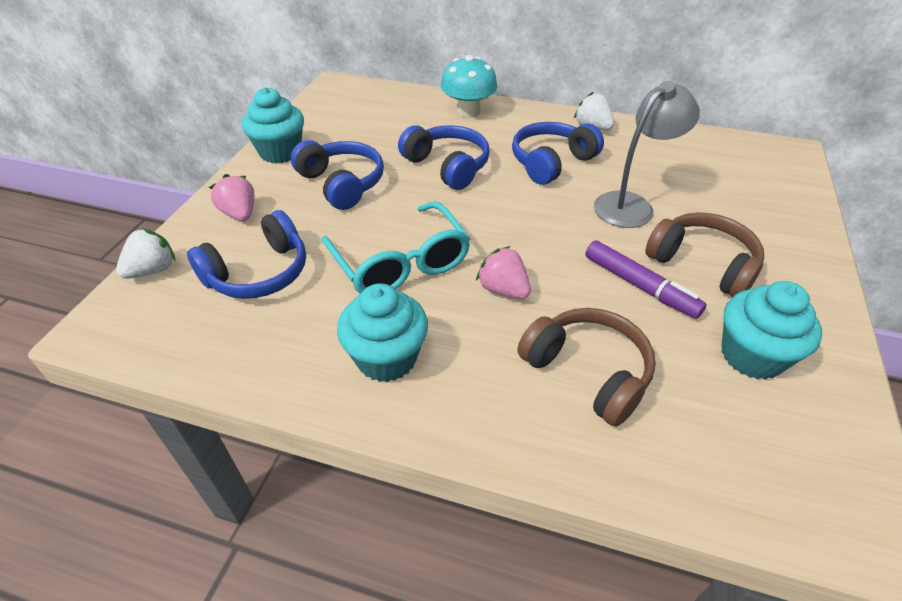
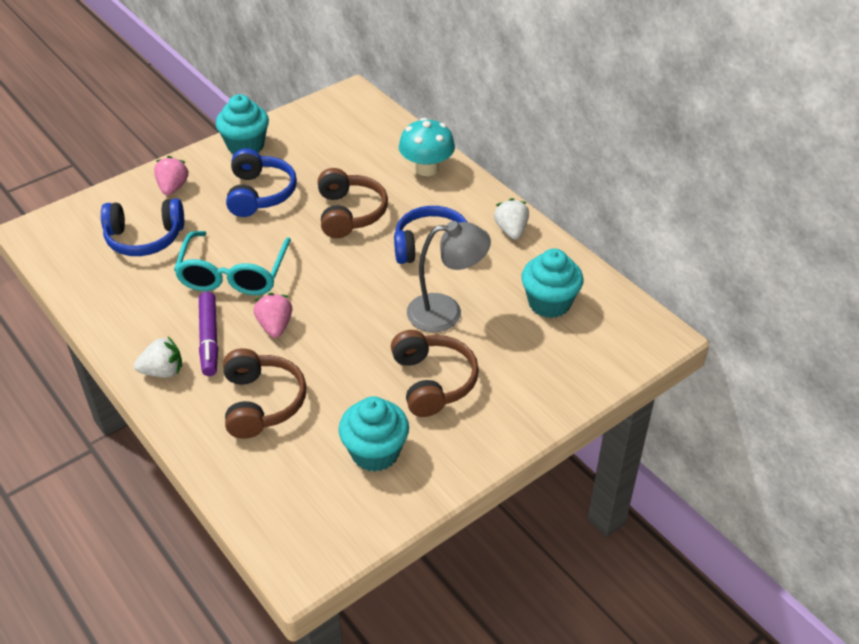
camera: 35 degrees right, 0 degrees up
(153, 270) = (90, 206): white strawberry -> white strawberry (163, 371)
(387, 358) = (161, 331): turquoise cupcake -> turquoise cupcake (549, 303)
(447, 166) = (350, 213): blue headphones -> brown headphones
(639, 286) = (366, 372): purple marker -> purple marker (209, 339)

